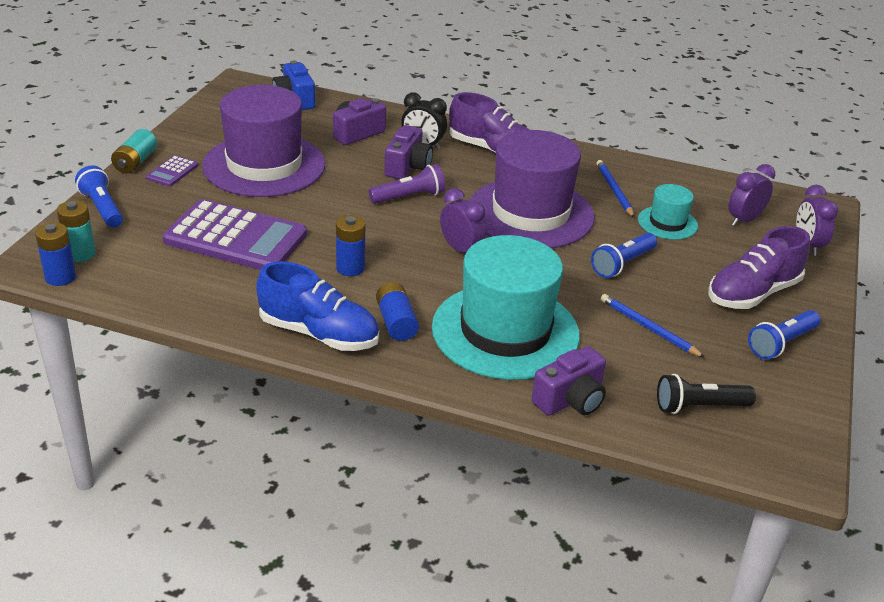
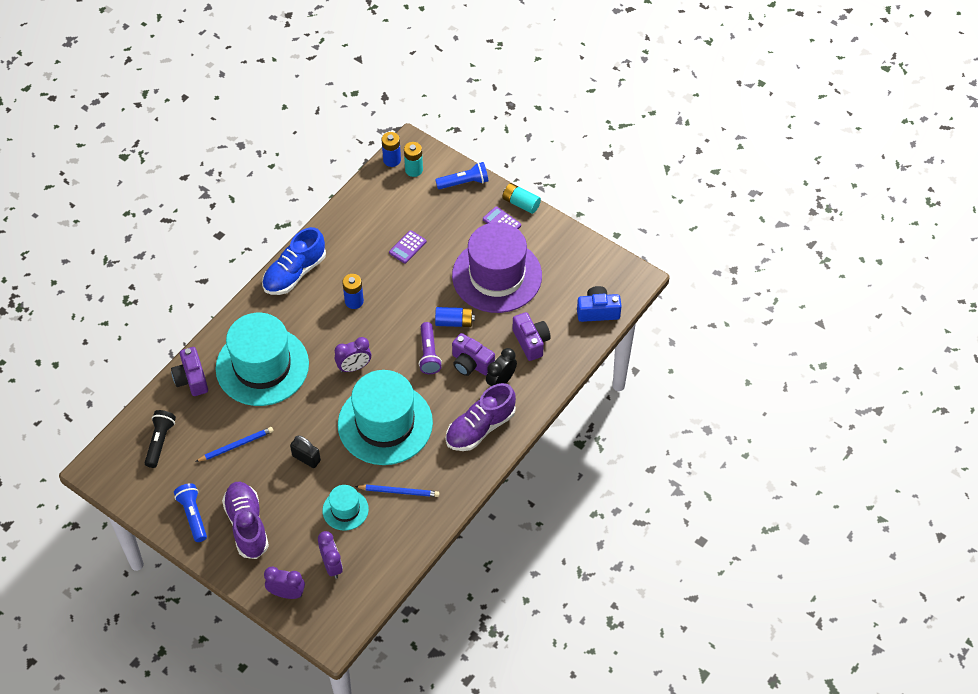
camera: 110 degrees right, 20 degrees up
(235, 238) = (407, 247): purple calculator -> purple calculator, size x0.43
(396, 322) = (291, 313): blue battery -> blue battery (454, 322)
(530, 213) = (385, 424): purple hat -> turquoise hat
(622, 264) = (306, 458): blue flashlight -> black padlock

